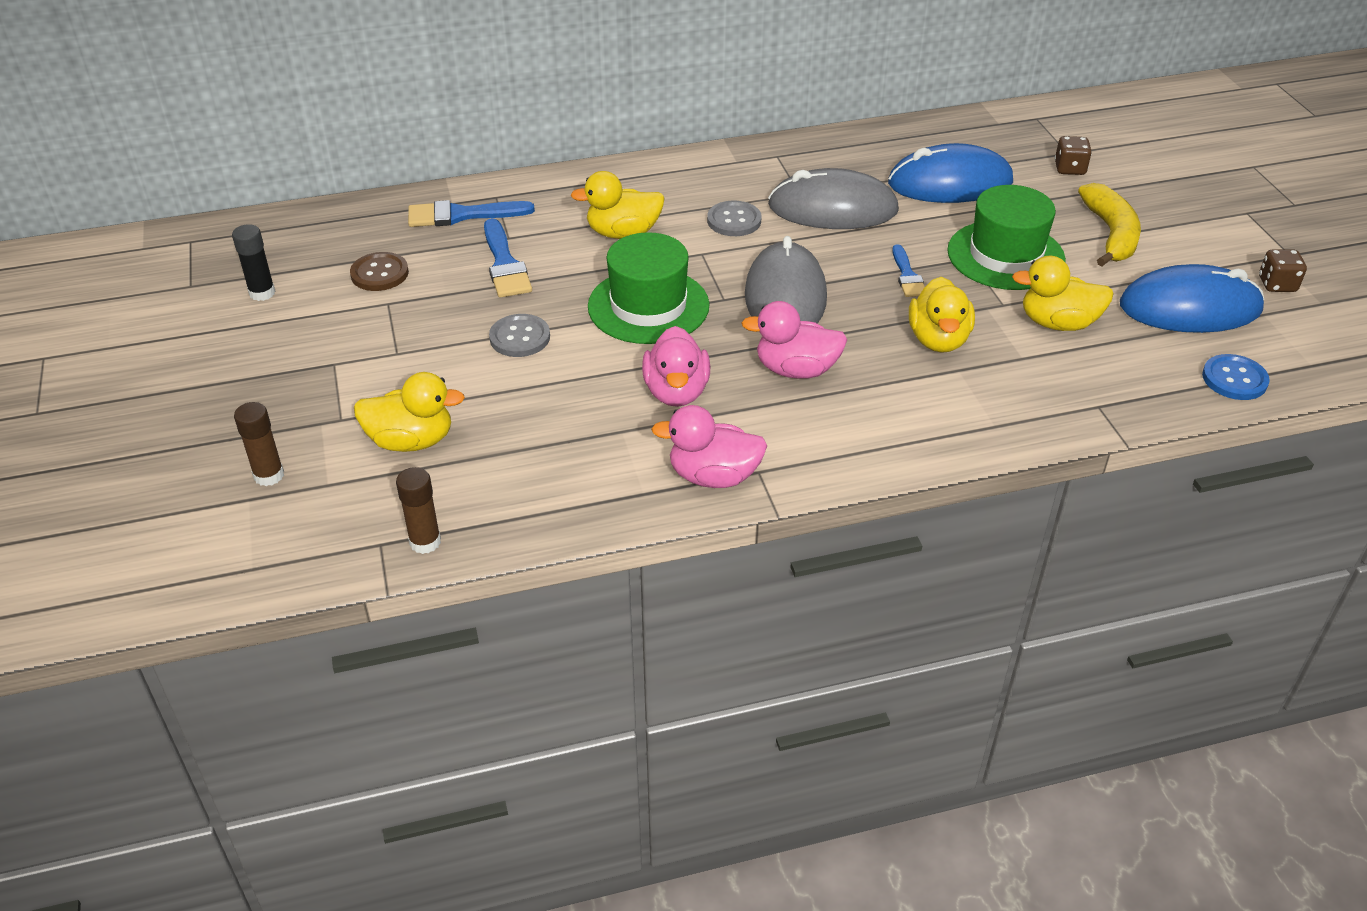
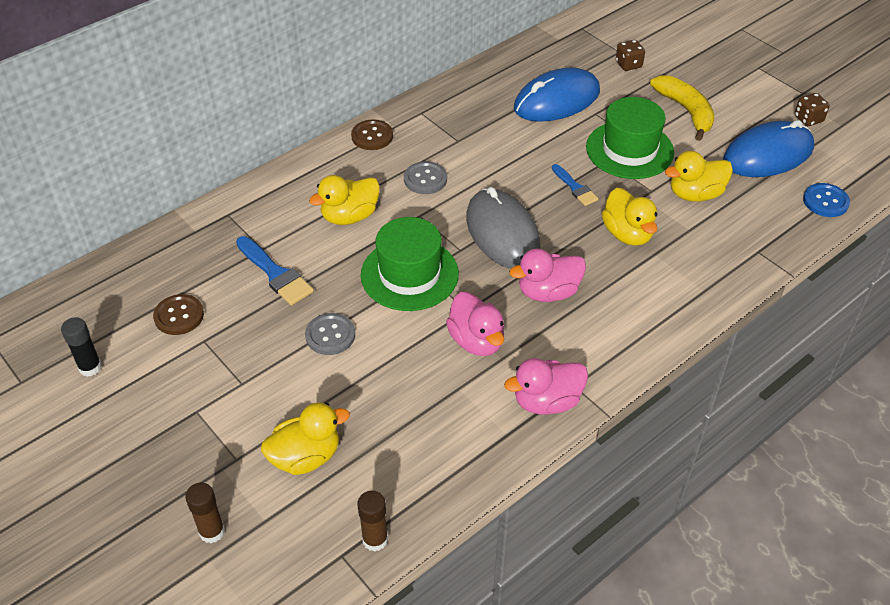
camera: 25 degrees left, 5 degrees up
(462, 215) = (211, 240): blue brush -> none
(704, 164) = (372, 136): none -> brown button
(833, 208) = (489, 147): grey mouse -> none

